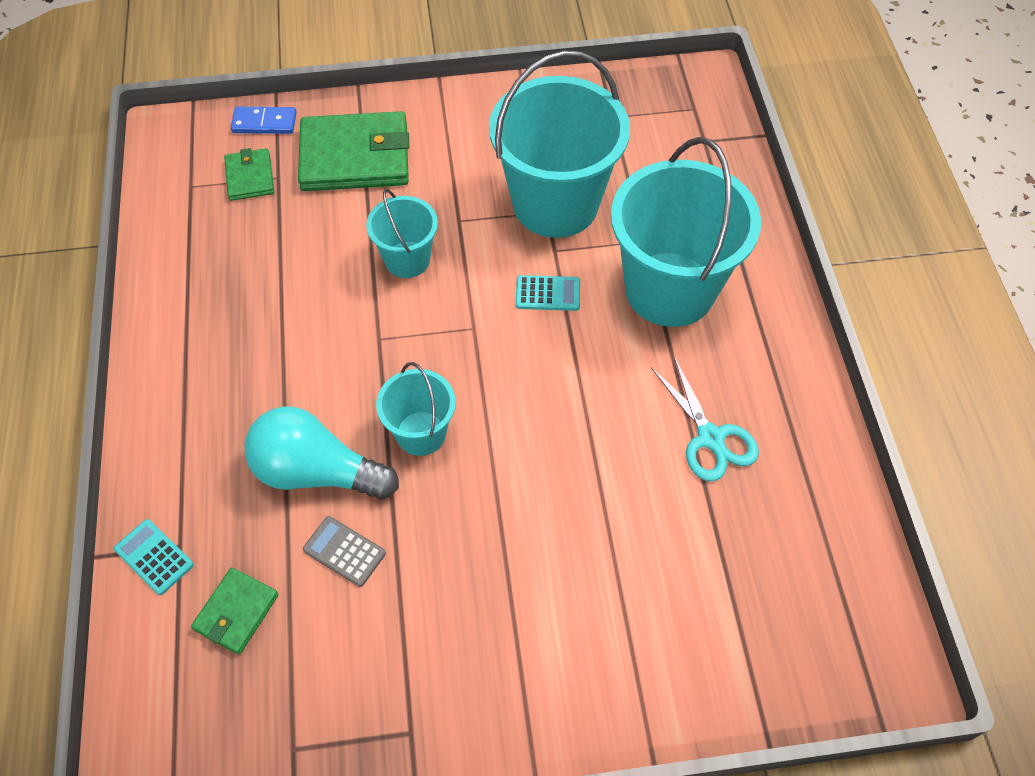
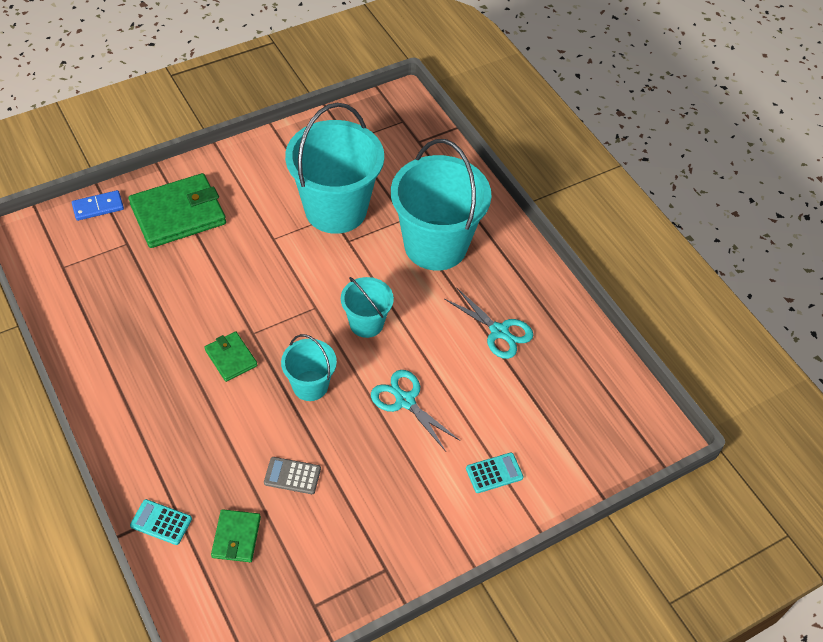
camera: 25 degrees left, 5 degrees down
(250, 177) = (106, 248): green wallet -> green wallet (231, 358)
(317, 471) = (250, 432): turquoise light bulb -> none
(407, 259) = (249, 275): turquoise bucket -> turquoise bucket (366, 323)
(538, 496) = (405, 401): none -> turquoise scissors
(548, 293) = (356, 270): turquoise calculator -> turquoise calculator (494, 473)

